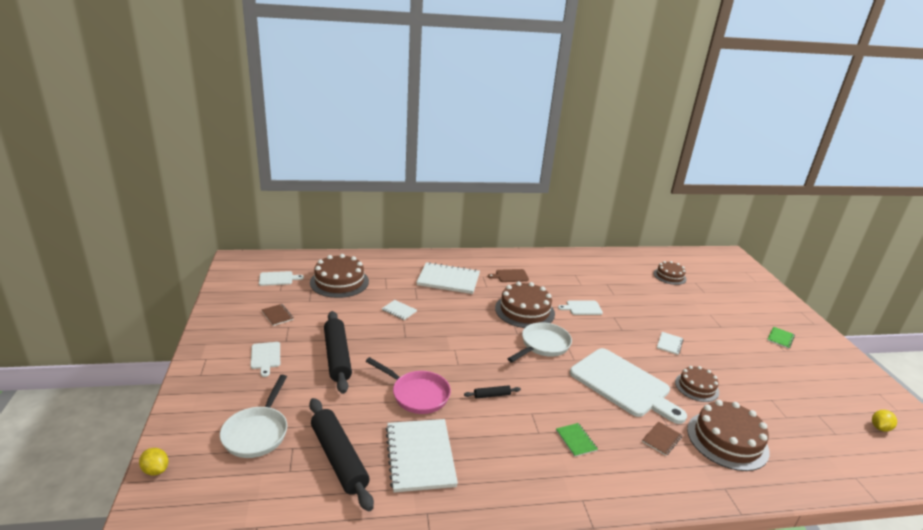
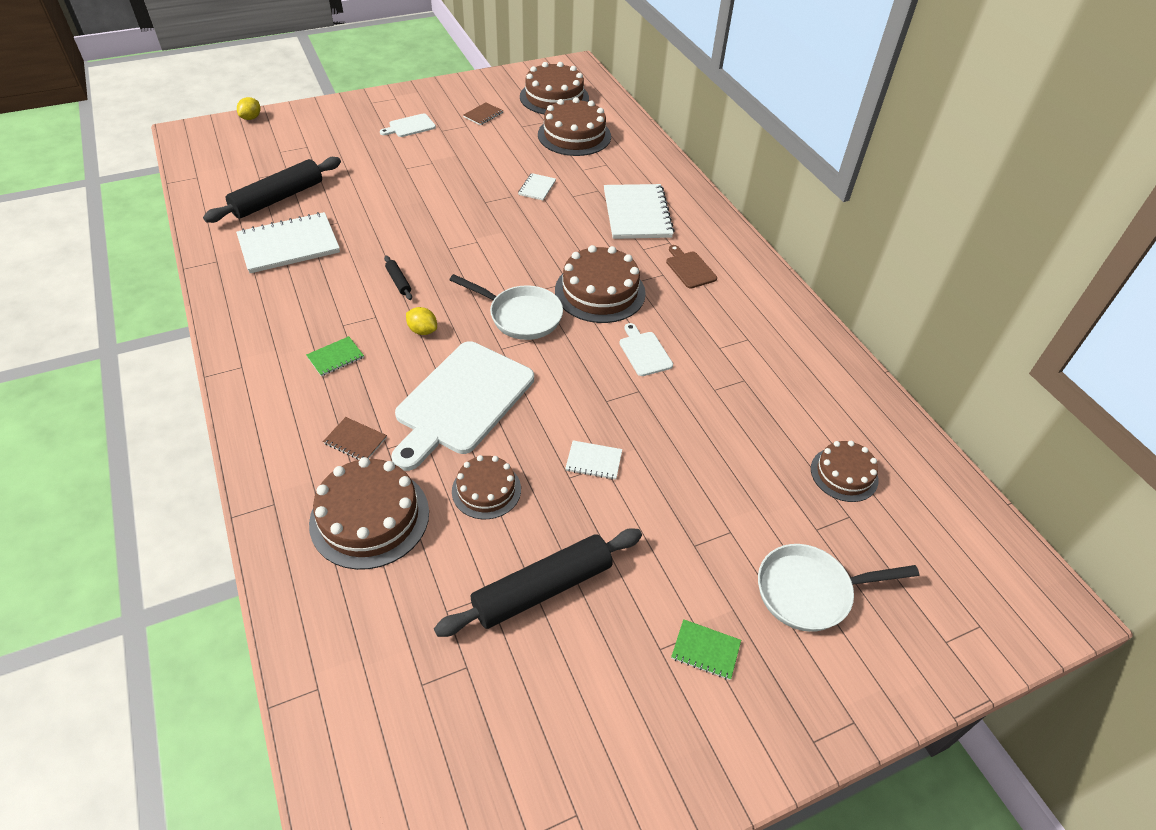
camera: 75 degrees right, 20 degrees up
(257, 432) = (302, 150): white pan -> white pan (810, 591)
(278, 278) = (554, 97): white cutting board -> brown cake
(337, 357) = (427, 165): black rolling pin -> black rolling pin (543, 589)
(417, 394) = (382, 227): pink pan -> none
(880, 428) = (458, 776): yellow lemon -> yellow lemon (423, 330)

